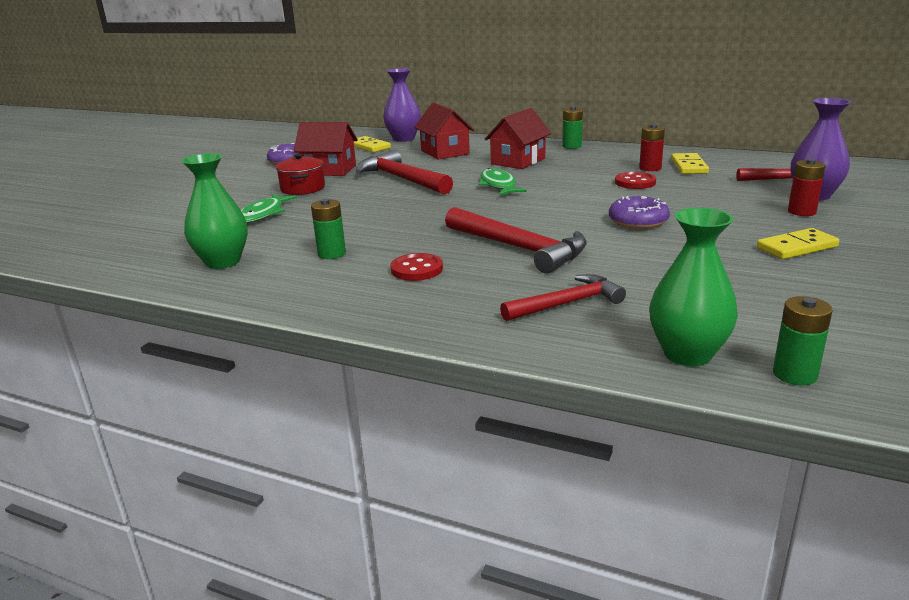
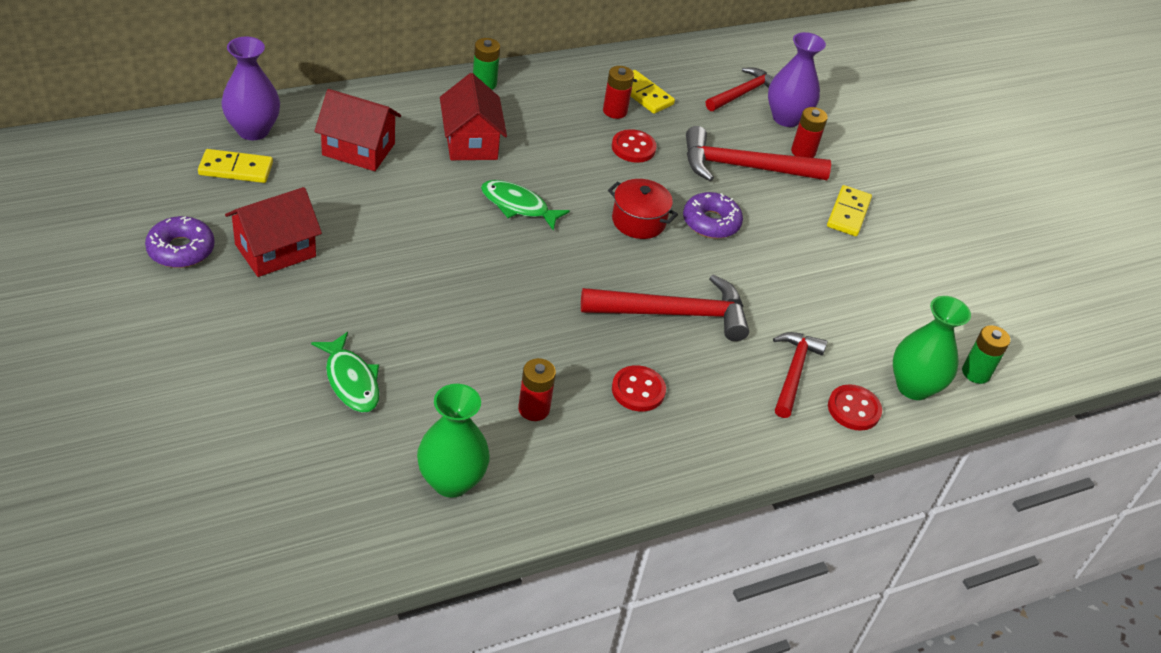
camera: 55 degrees left, 20 degrees up
(303, 188) = (309, 306): red pot -> red pot (638, 221)
(331, 254) = (534, 409): green battery -> red battery
(401, 179) = (397, 235): red hammer -> red hammer (744, 167)
(588, 342) = (853, 409): none -> red button

